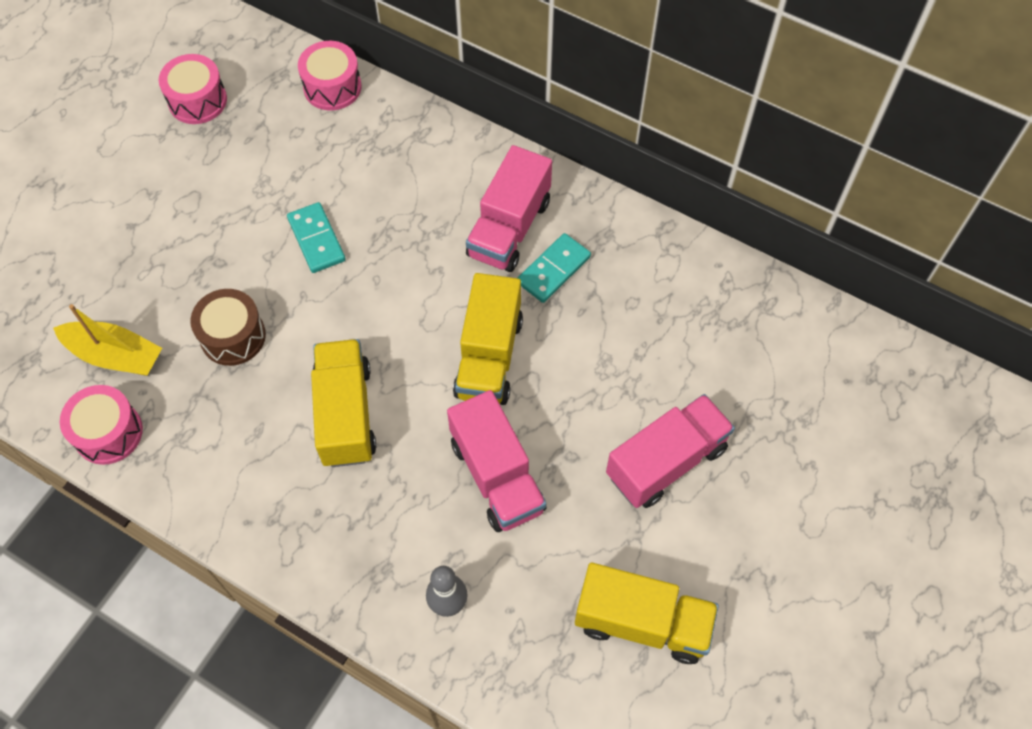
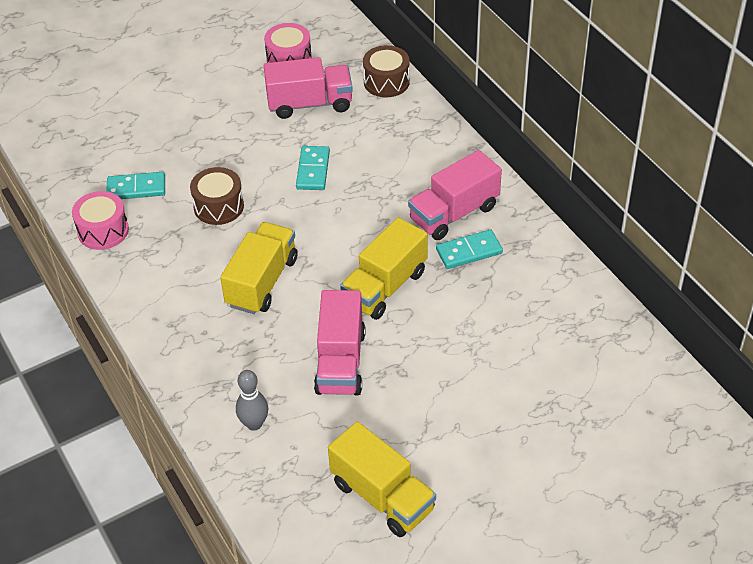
camera: 30 degrees right, 15 degrees down
(115, 355) = (136, 188): yellow boat -> turquoise domino
(332, 87) = (386, 82): pink drum -> brown drum
(666, 462) = (469, 405): pink truck -> pink truck (310, 104)

